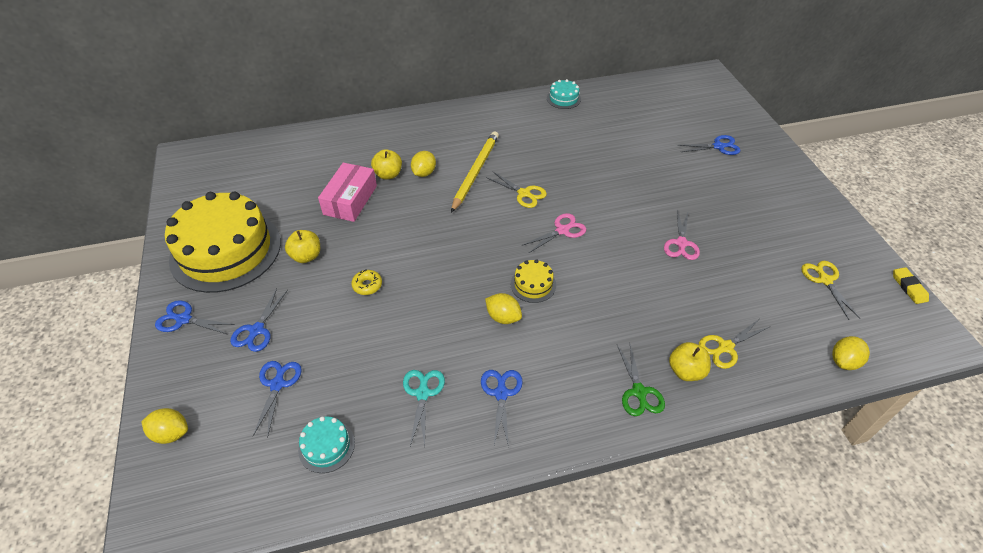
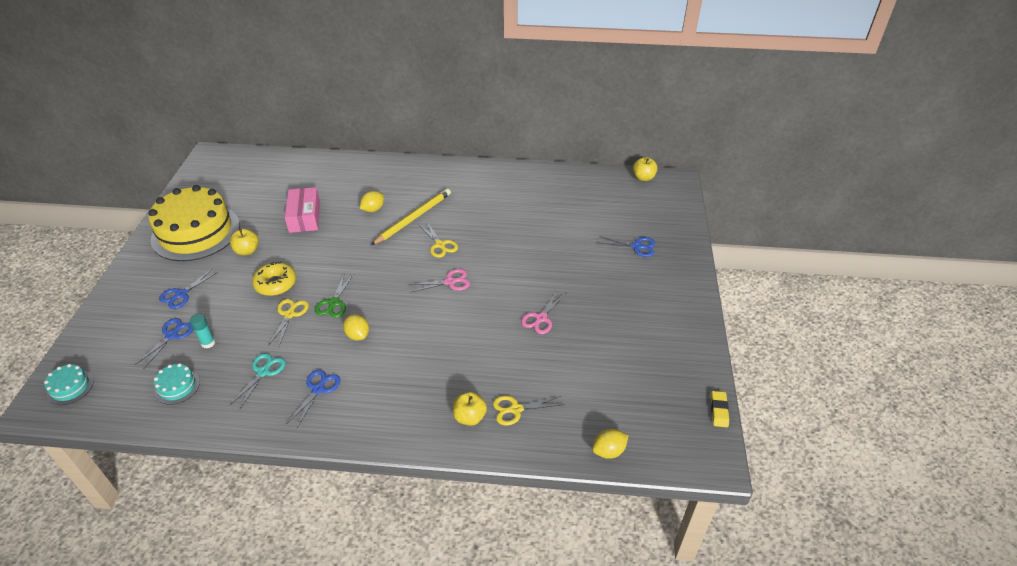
camera: 20 degrees right, 5 degrees down
(171, 433) = (88, 347): yellow lemon -> none
(183, 319) = (140, 273): blue scissors -> none
(330, 380) = (208, 343): none -> turquoise glue stick
(350, 200) = (305, 217): pink box -> pink box turned 45 degrees counterclockwise
(367, 285) = (275, 284): yellow donut -> yellow donut, size x1.73
(388, 174) = (345, 204): yellow apple -> yellow apple (643, 178)
(533, 284) = (397, 317): yellow cake -> none
(563, 98) = (529, 174): turquoise cake -> turquoise cake (70, 387)
(639, 392) = (421, 421): green scissors -> green scissors (334, 303)
(825, 280) = (645, 382): yellow scissors -> yellow scissors (290, 314)

